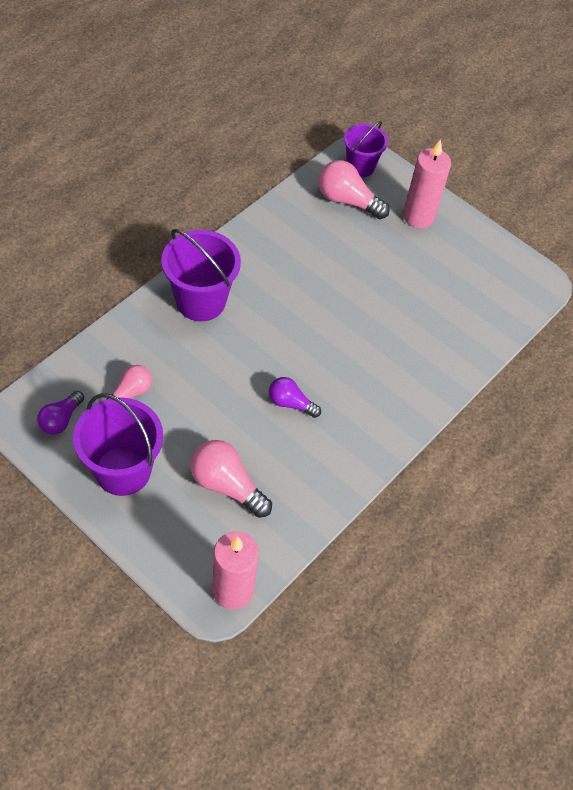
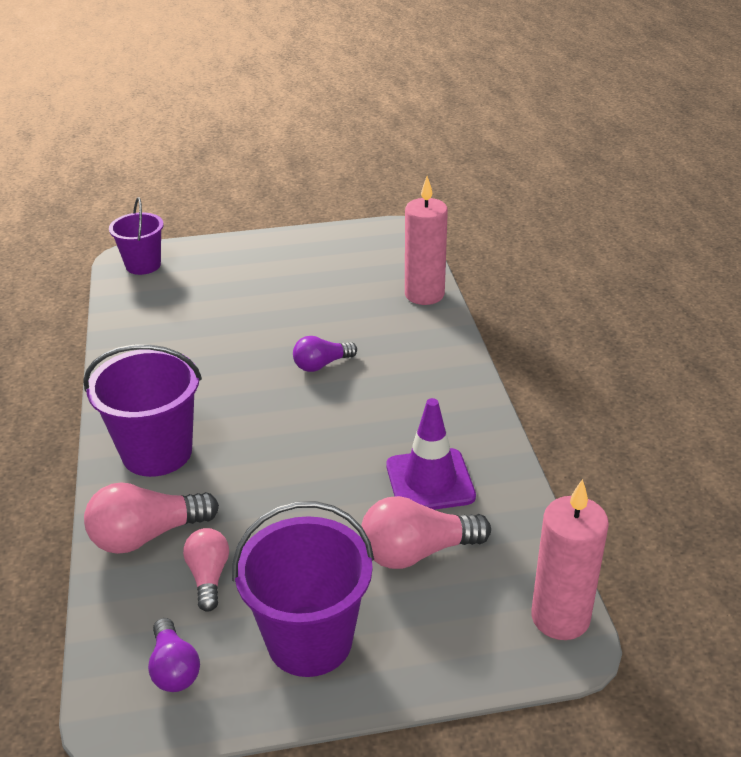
camera: 45 degrees left, 20 degrees down
(290, 403) = (362, 448): purple light bulb -> purple light bulb (321, 364)
(291, 458) = (430, 481): none -> purple traffic cone
(347, 201) = (170, 291): pink light bulb -> pink light bulb (147, 535)
(418, 216) = (244, 260): pink candle -> pink candle (424, 294)

